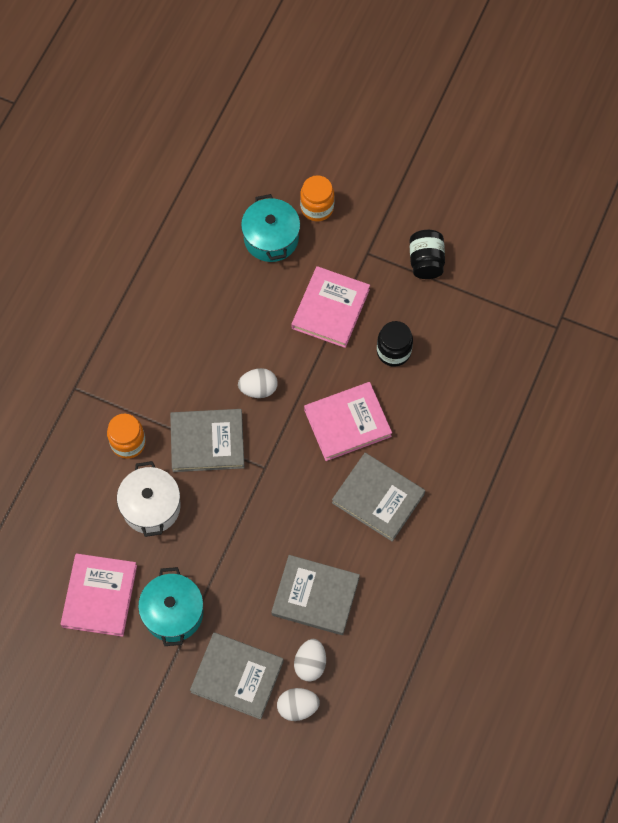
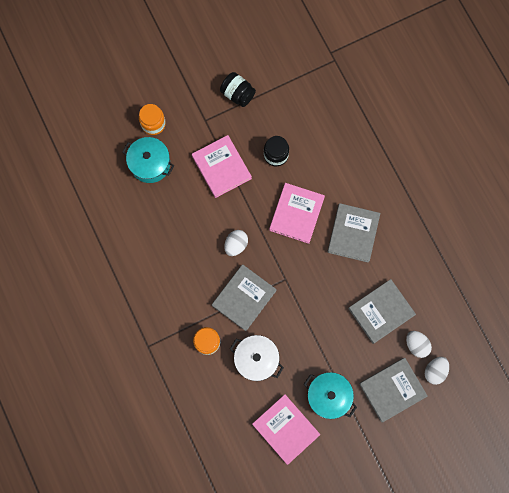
camera: 50 degrees left, 10 degrees up
(378, 498) = (353, 233): grey book -> grey book turned 60 degrees counterclockwise

